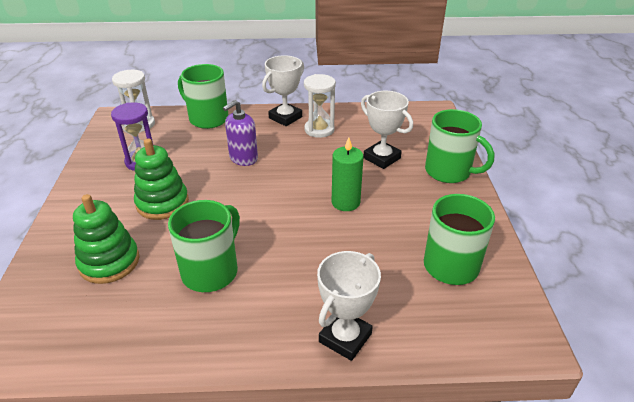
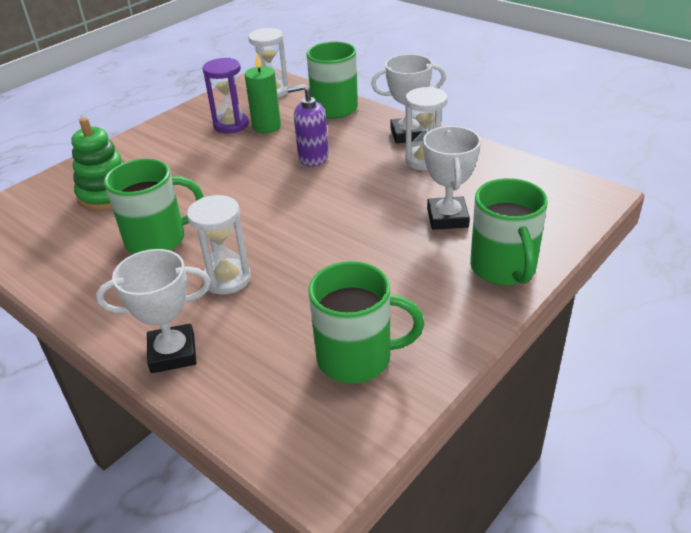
camera: 45 degrees right, 0 degrees up
(162, 203) = (199, 167): green stacking toy -> none
(306, 267) = (227, 279): none -> white hourglass
(345, 202) = (344, 242): green candle -> green candle (266, 127)

